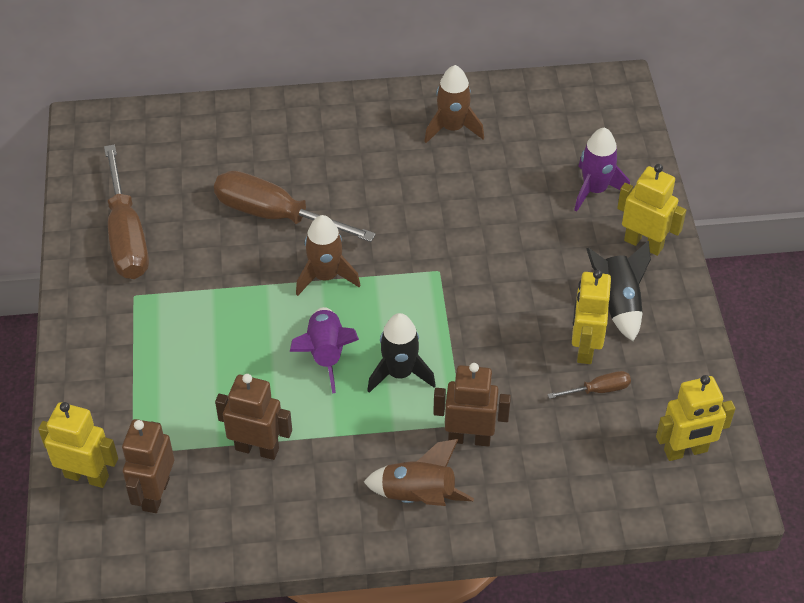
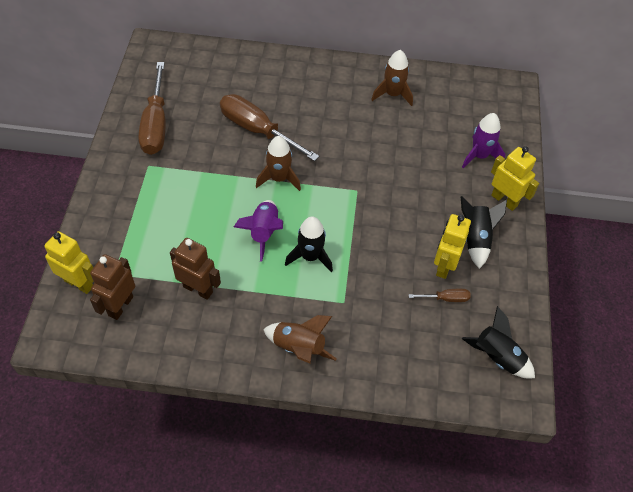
camera: 10 degrees right, 5 degrees up
(469, 438) = (346, 313): brown robot -> none
(685, 451) = (497, 357): yellow robot -> black rocket

